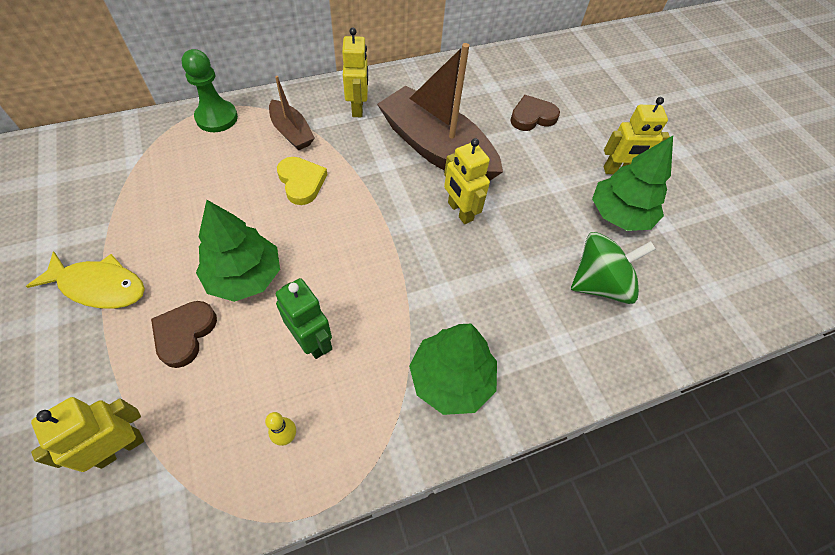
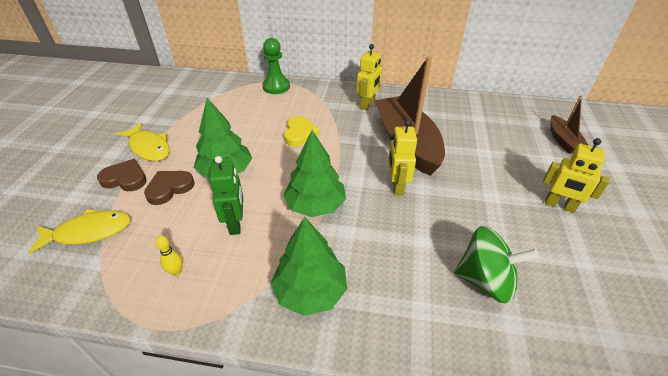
camera: 35 degrees right, 15 degrees down
(120, 448) = (89, 232): yellow robot -> yellow fish
(292, 132) = (314, 106): brown boat -> brown boat (563, 141)
(532, 117) = (500, 146): brown heart -> brown heart (125, 179)
(619, 215) = (540, 237): green tree -> green tree (315, 205)

